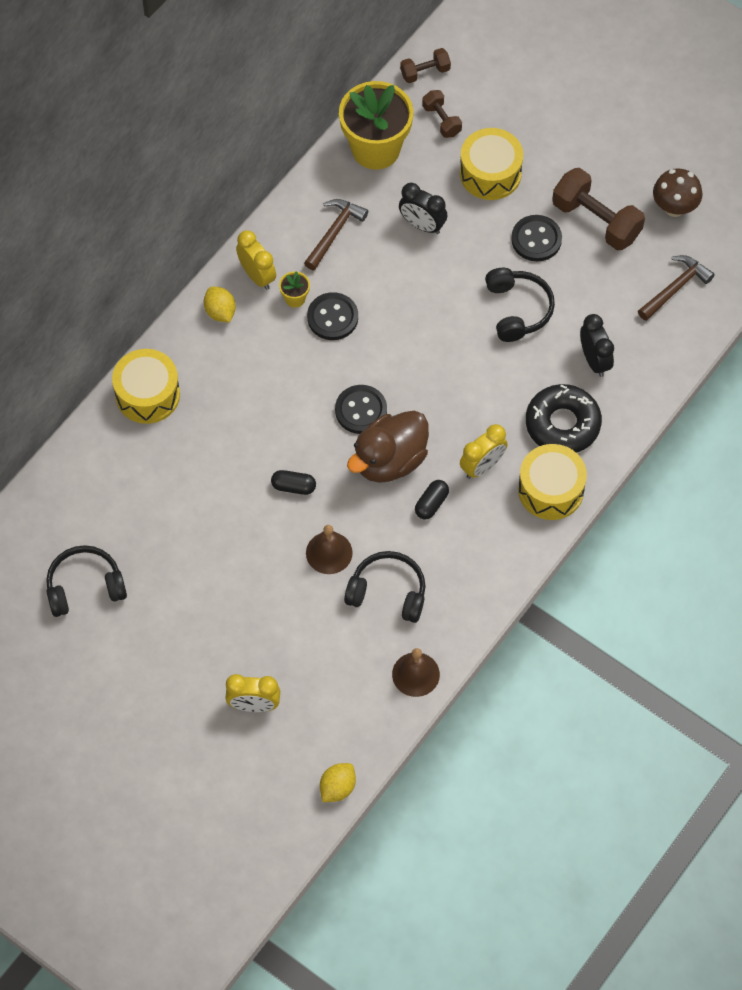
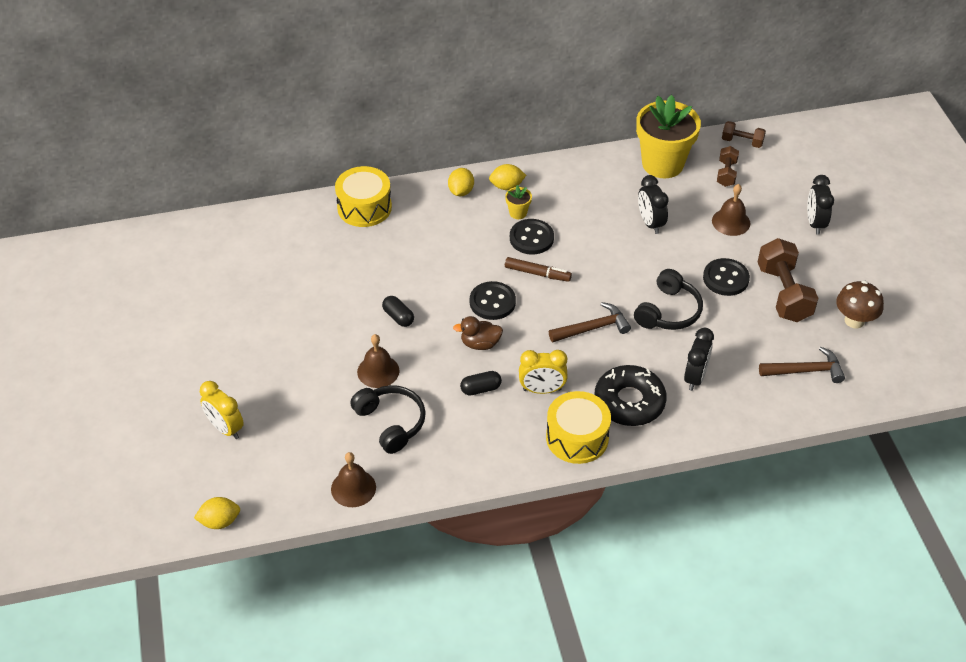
camera: 40 degrees right, 15 degrees down
(85, 586) = (204, 286): black headphones -> none
(257, 276) = (507, 186): yellow clock -> yellow lemon
(334, 232) = (584, 192): brown hammer -> brown hammer (593, 328)
(372, 352) = (537, 273): none -> brown marker
(389, 460) = (480, 344): brown duck -> brown duck, size x0.55
(490, 173) = (731, 222): yellow drum -> brown bell
(562, 124) = (815, 223): none -> black clock

